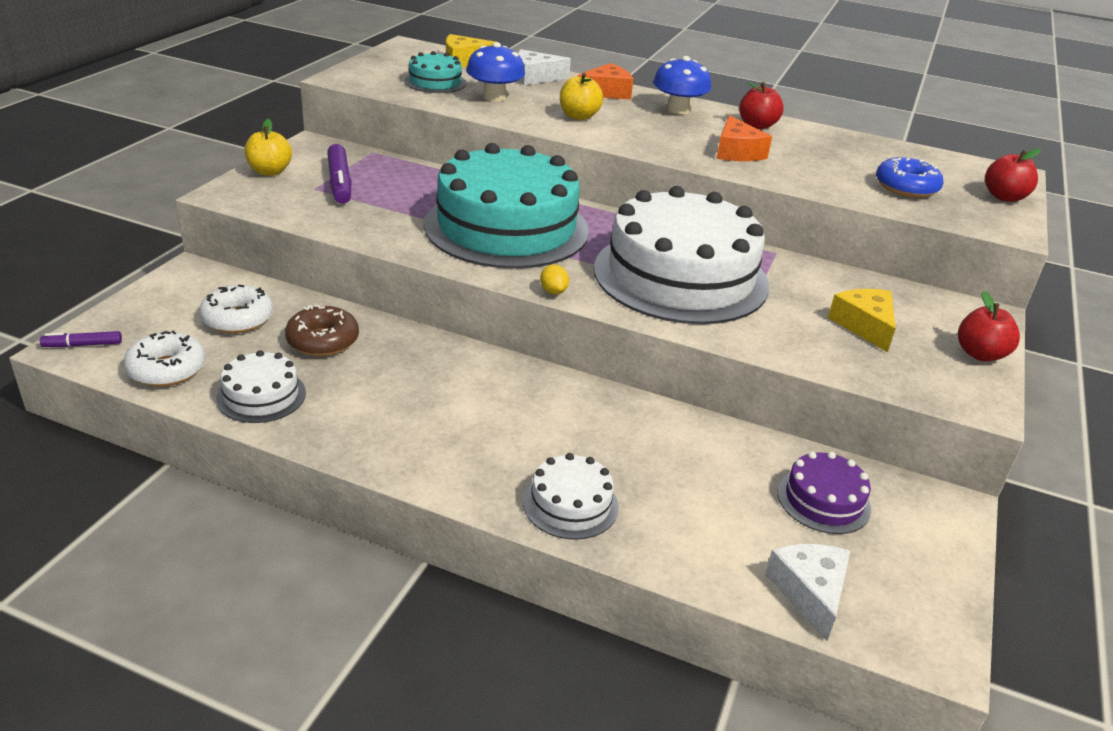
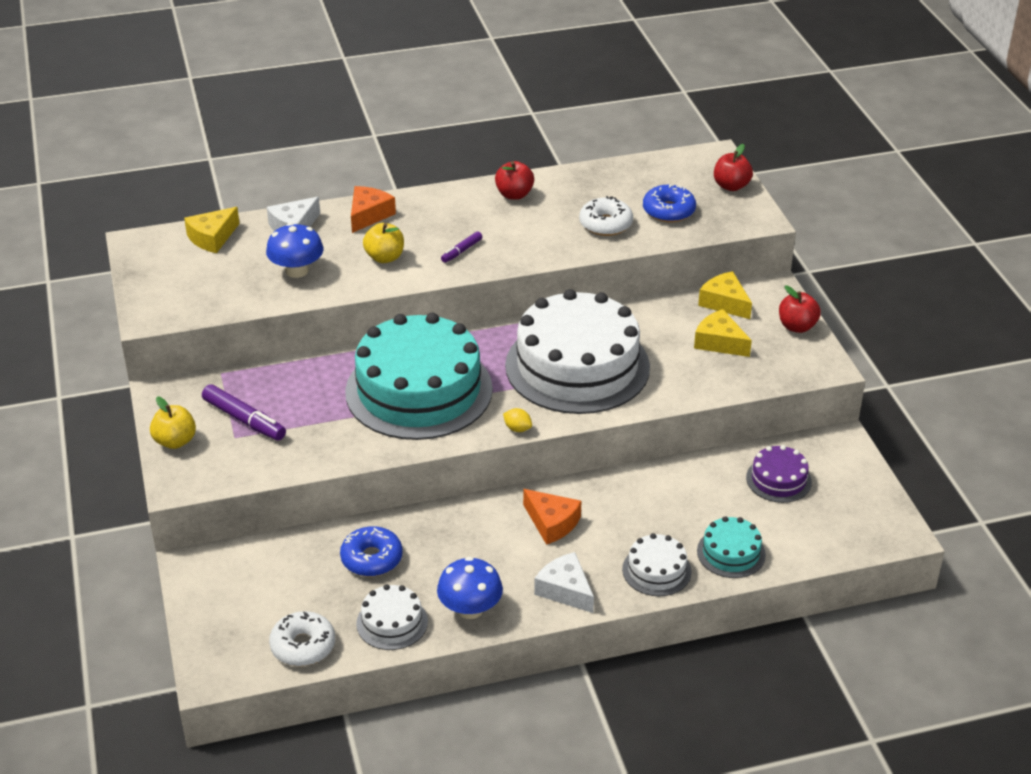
camera: 35 degrees left, 5 degrees up
(82, 345) = (216, 668): purple marker -> purple marker (461, 251)
(238, 319) = (289, 580): white donut -> white donut (605, 224)
(323, 341) = (371, 559): brown donut -> blue donut
(435, 82) = (228, 278): turquoise cake -> turquoise cake (731, 553)
(678, 110) = (442, 207): blue mushroom -> blue mushroom (470, 609)
(736, 152) = (532, 235): orange cheese -> orange cheese (552, 523)
(809, 592) = (821, 541): white cheese -> white cheese (565, 590)
(910, 300) = (724, 303): none -> yellow cheese

